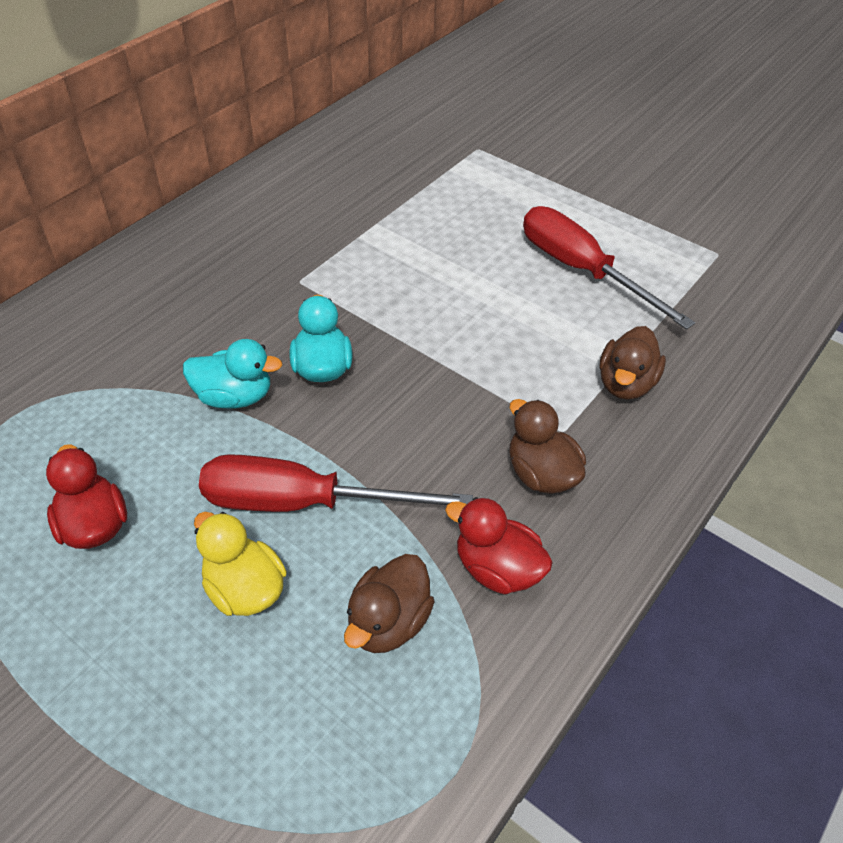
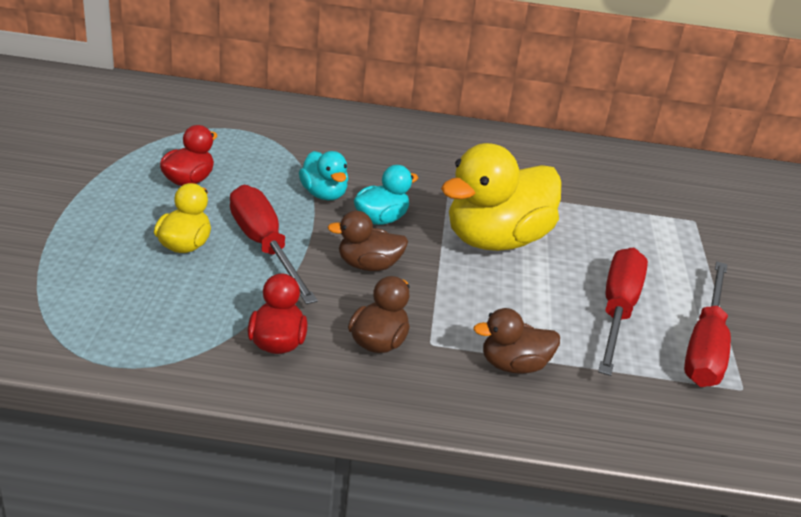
camera: 55 degrees right, 15 degrees down
(388, 622) = (201, 307): brown duck -> brown duck (368, 265)
(422, 295) = (496, 240): none -> yellow duck
(656, 244) = (705, 346): none -> red screwdriver

